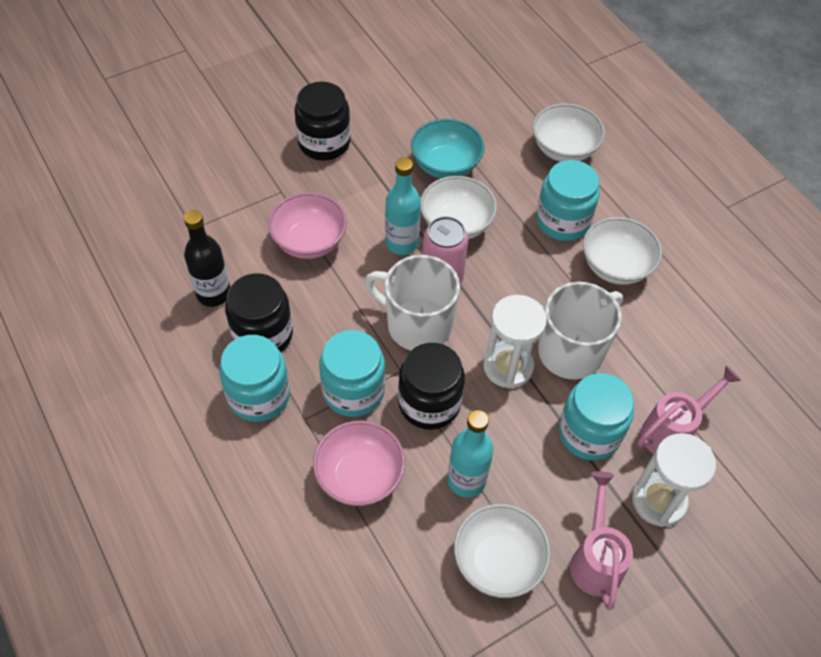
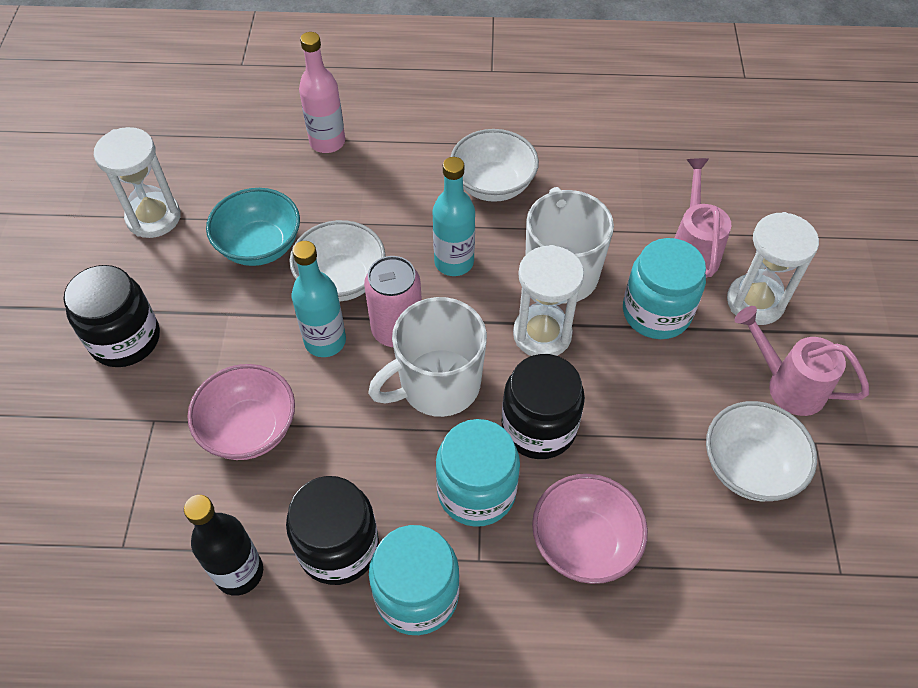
camera: 55 degrees left, 0 degrees up
(421, 99) = (153, 217): none -> white hourglass
(466, 480) = (646, 444): turquoise bottle -> turquoise bottle (454, 262)
(562, 221) = (410, 193): turquoise jar -> none
(563, 149) = (327, 142): white bowl -> pink bottle

